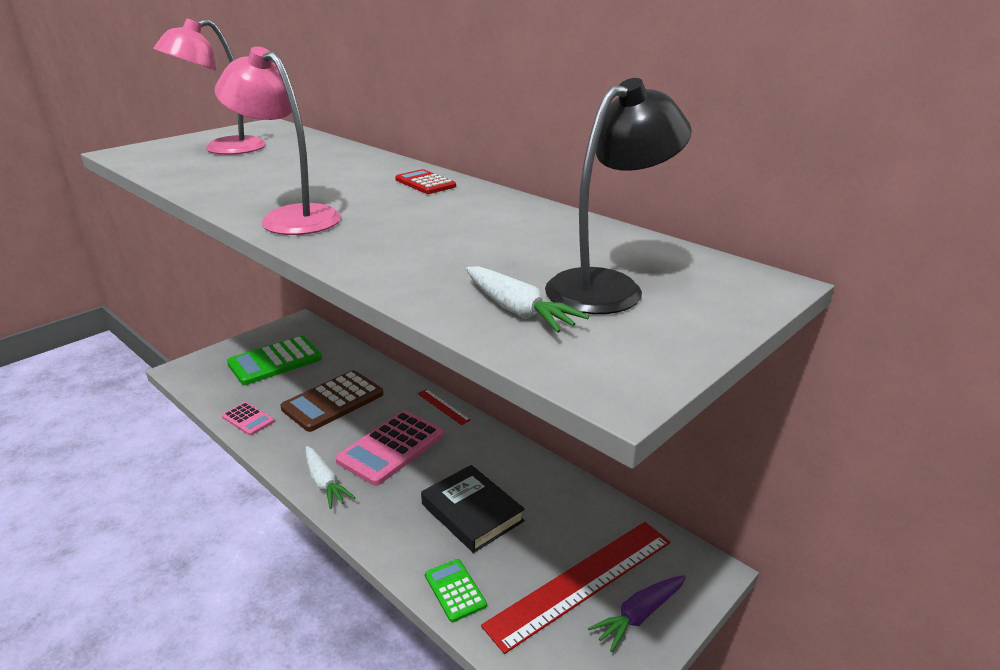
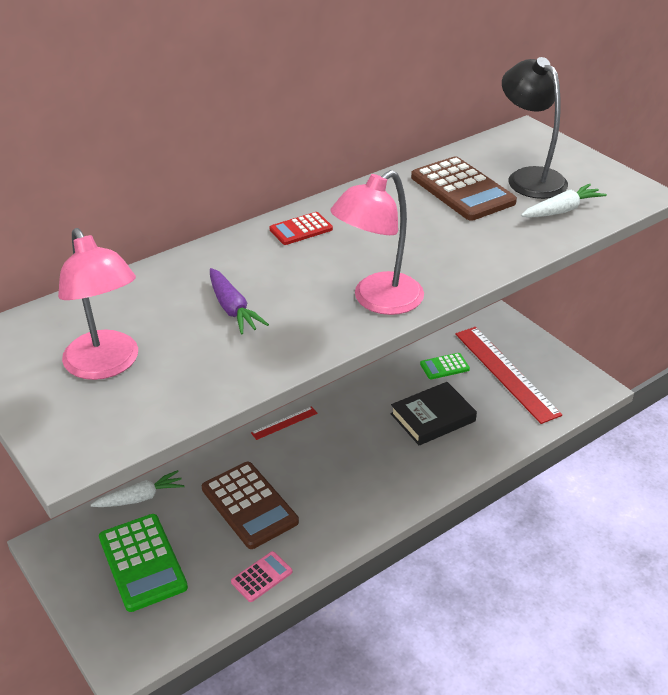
camera: 80 degrees left, 10 degrees up
(325, 483) = (381, 508): white carrot -> white carrot (140, 498)
(391, 448) = (340, 462): pink calculator -> none
(455, 590) = (510, 434): green calculator -> green calculator (444, 367)
(545, 246) = (462, 190): none -> brown calculator
(639, 615) = (533, 354): purple carrot -> purple carrot (232, 309)

